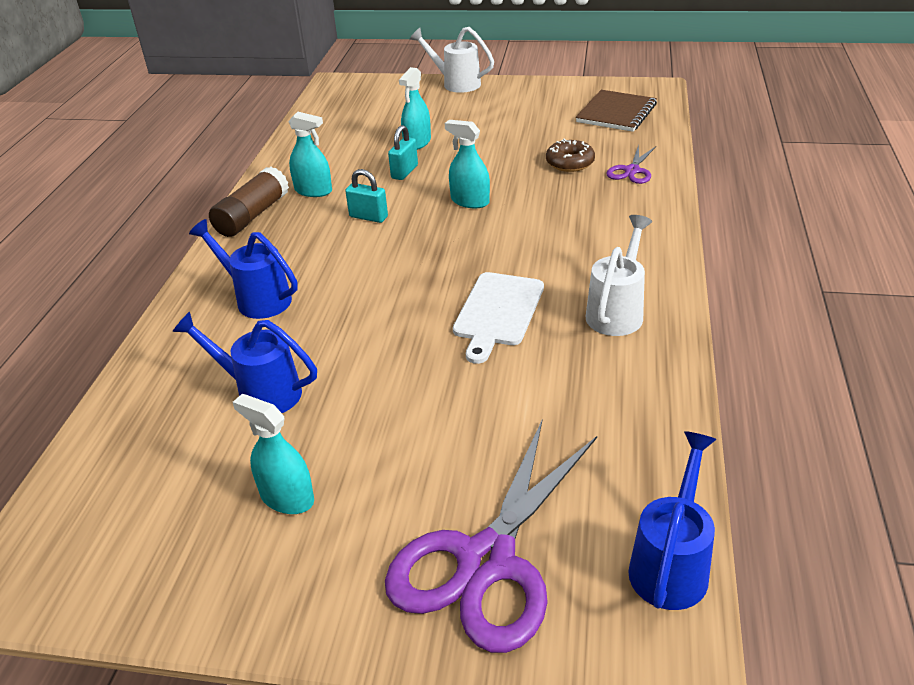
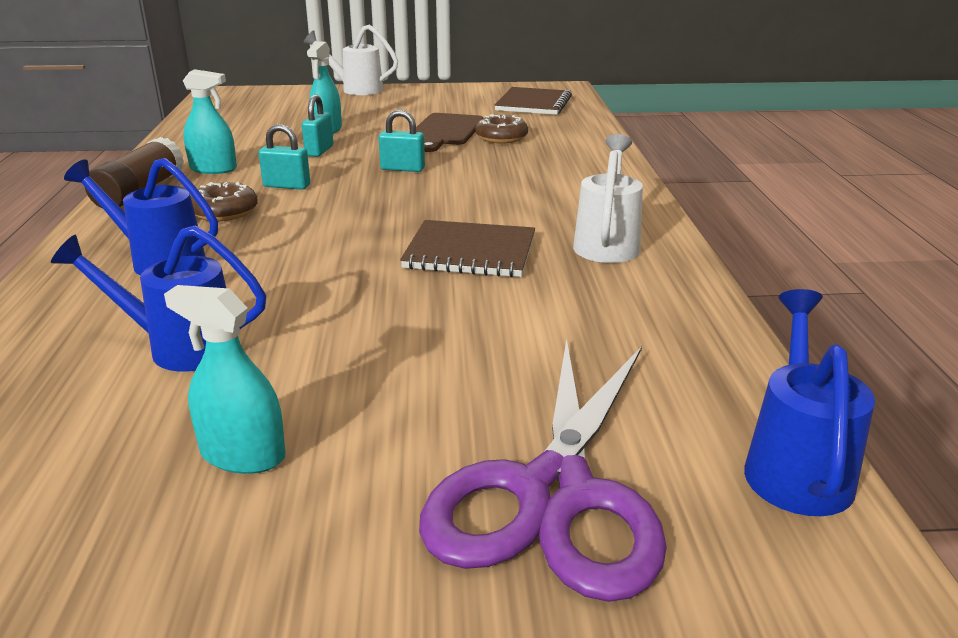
camera: 15 degrees left, 10 degrees down
(314, 246) = (224, 212): none -> brown donut
(470, 201) = (402, 169): turquoise spray bottle -> turquoise padlock
(498, 312) = (470, 253): white cutting board -> brown notebook
(521, 151) = (445, 131): none -> brown cutting board
(632, 171) = (569, 140): purple scissors -> none

